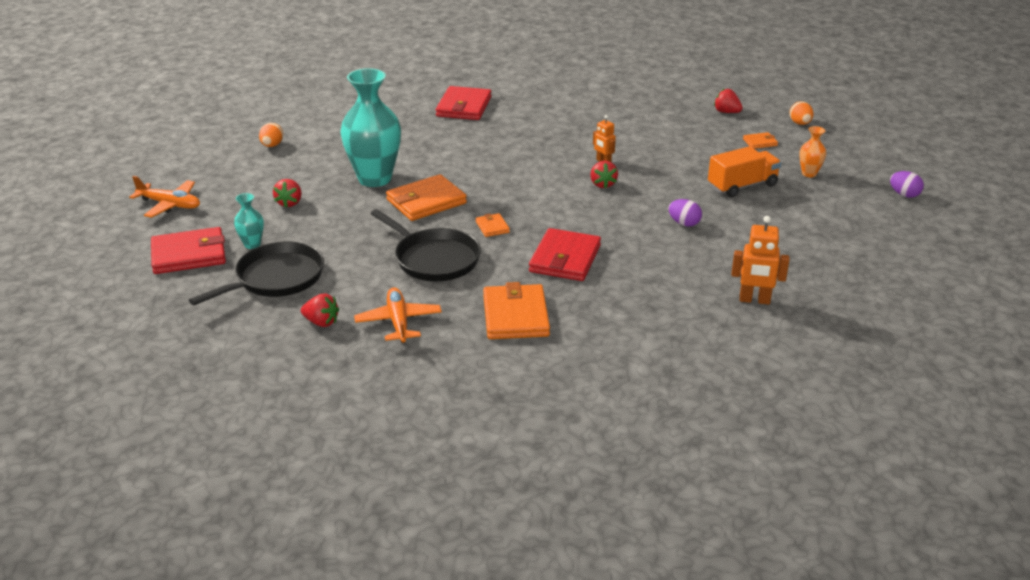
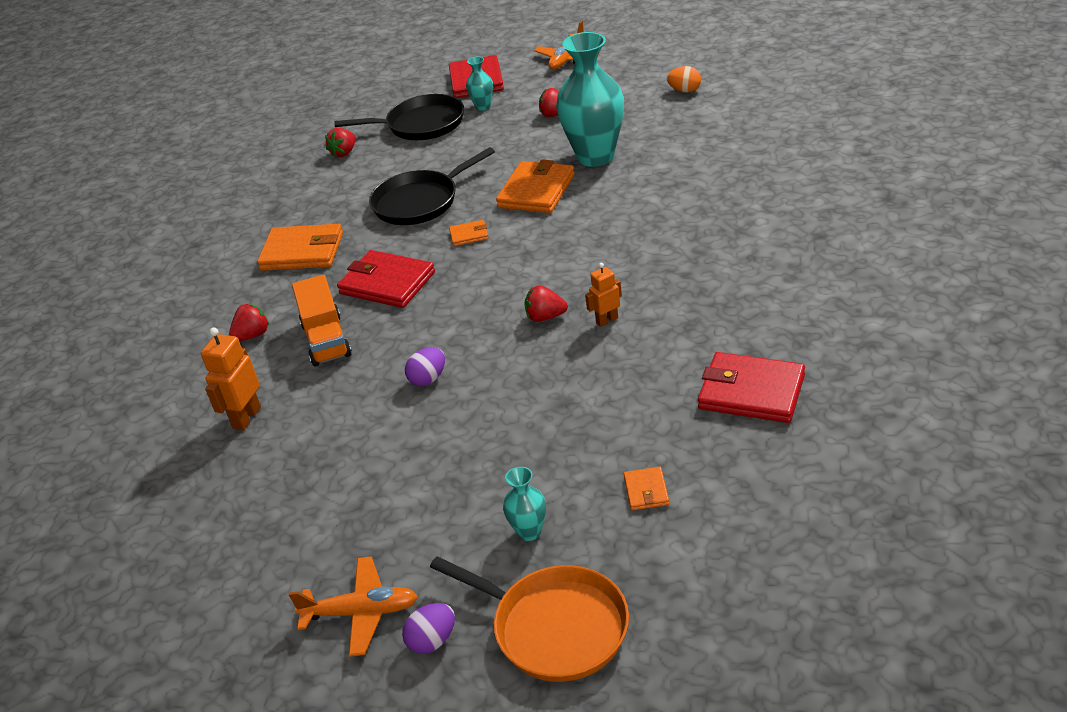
camera: 105 degrees right, 5 degrees up
(276, 278) = (421, 124): black pan -> black pan turned 60 degrees counterclockwise
(398, 322) = (325, 189): orange plane -> orange plane (361, 612)
(426, 201) = (536, 191): orange wallet -> orange wallet turned 45 degrees clockwise
(464, 107) = (787, 205): red wallet -> red wallet (751, 392)
(726, 112) = (766, 466): red strawberry -> red strawberry (252, 335)
(742, 186) = (509, 447): orange truck -> orange truck (326, 340)
(800, 123) = (715, 559): orange egg -> none
(809, 174) = (529, 531): orange vase -> turquoise vase
(871, 161) = (555, 627): none -> orange pan

